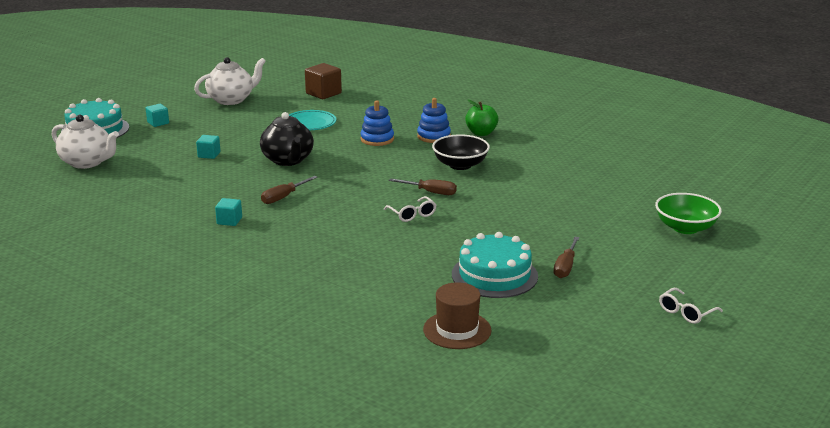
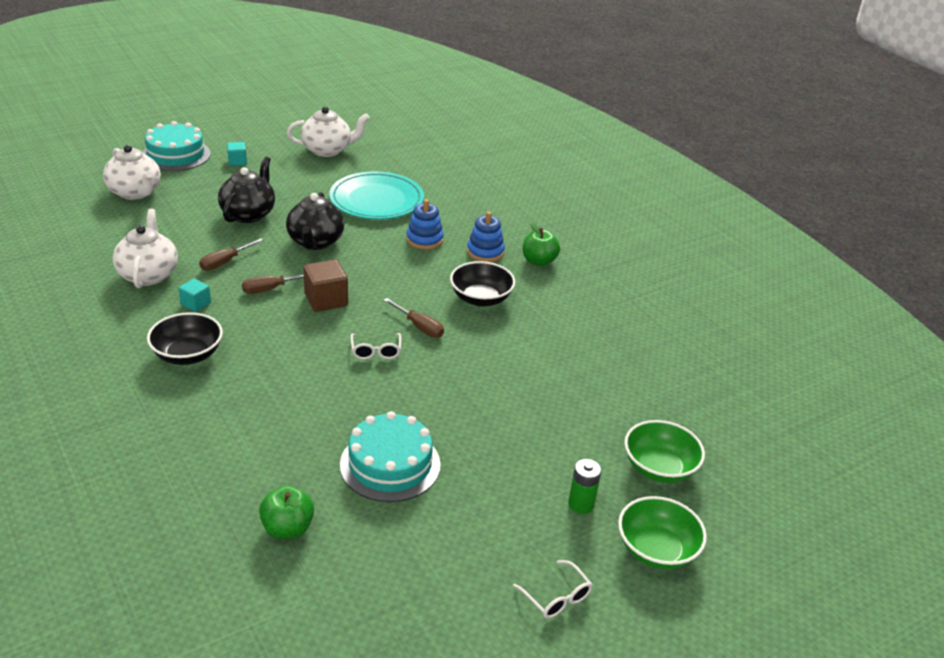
camera: 20 degrees right, 10 degrees up
(165, 212) = (148, 275): none -> white teapot
(209, 155) = (249, 214): turquoise cube -> black teapot
(260, 253) = (188, 355): none -> black bowl
(310, 123) = (376, 200): turquoise plate -> turquoise plate, size x1.66
(323, 93) = (422, 165): brown cube -> brown cube (326, 300)
(457, 330) = (288, 528): brown hat -> green apple
(565, 267) = (475, 480): brown screwdriver -> brown screwdriver (224, 262)
(652, 261) = (581, 504): none -> green battery
(686, 312) = (557, 597): white glasses -> white glasses turned 105 degrees counterclockwise
(726, 270) = (656, 550): none -> green bowl

